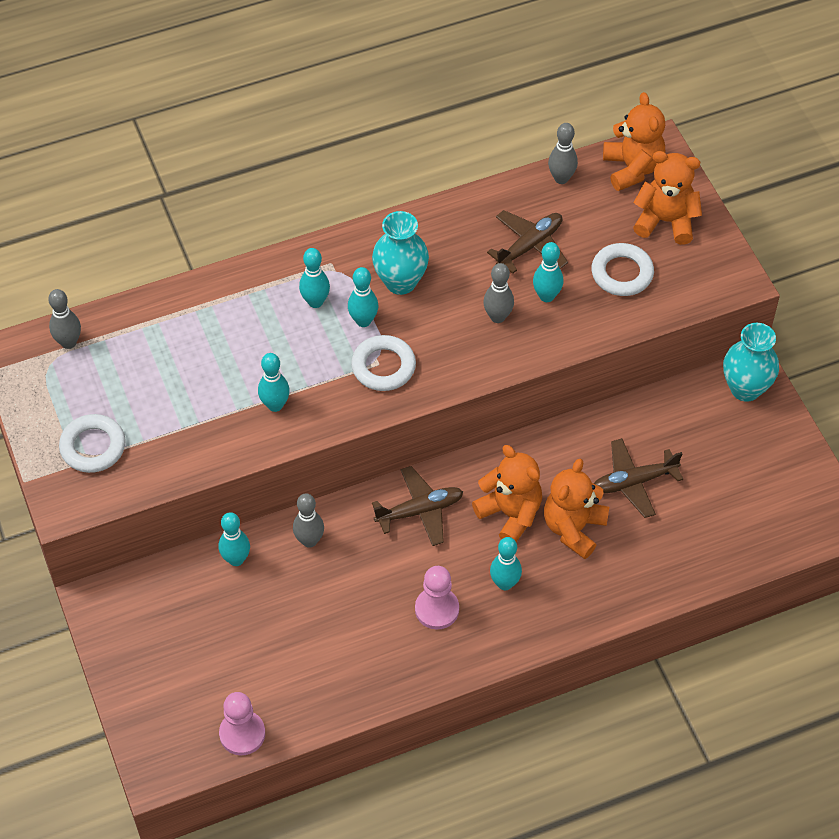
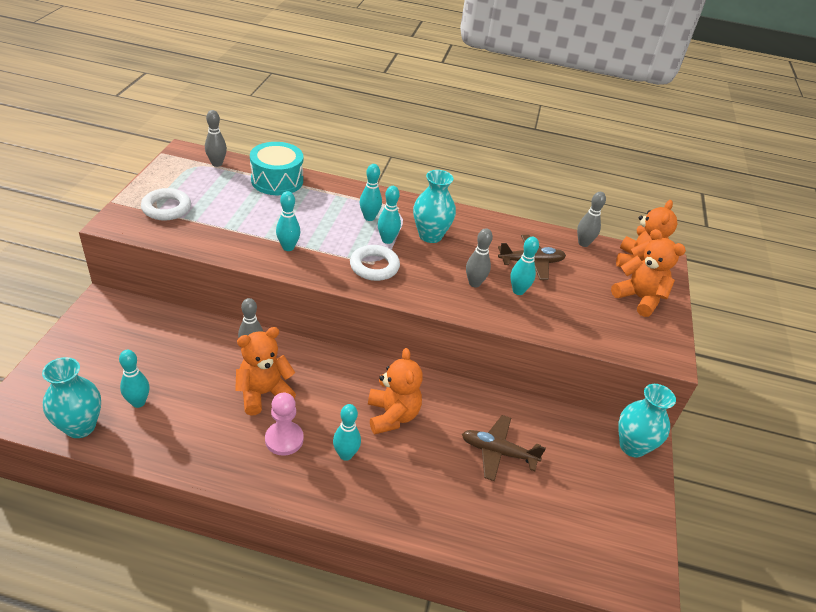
camera: 30 degrees right, 15 degrees down
(163, 319) = (277, 180): none -> turquoise drum
(236, 559) = (199, 331): turquoise bowling pin -> turquoise bowling pin (138, 402)
(242, 734) = (80, 426): pink pawn -> turquoise vase
(420, 511) = (335, 376): brown plane -> none
(573, 528) = (427, 452): orange teddy bear -> orange teddy bear (263, 393)
(622, 273) = (583, 307): white ring -> none

